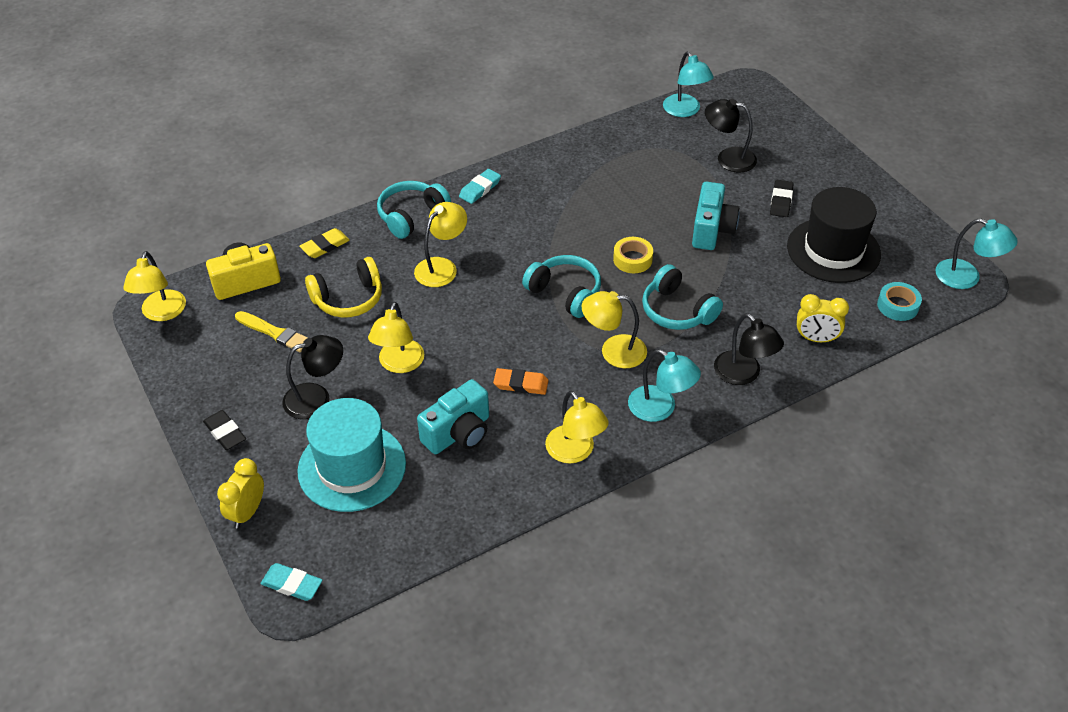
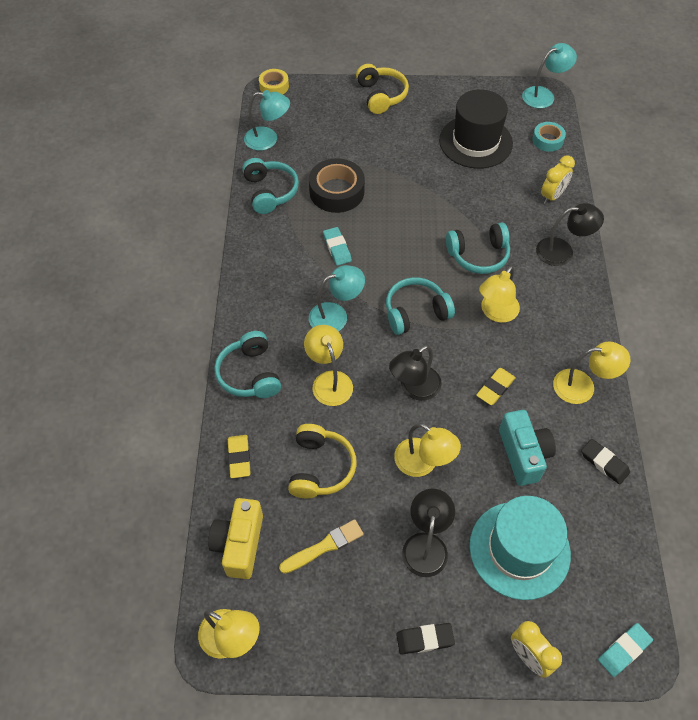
camera: 60 degrees left, 10 degrees up
(480, 189) = (254, 310): turquoise eraser -> turquoise eraser (337, 248)
(521, 384) = (495, 388): orange eraser -> yellow eraser
(622, 140) = (270, 192): none -> turquoise headphones
(632, 259) = (408, 253): yellow tape -> yellow tape (274, 86)
(660, 408) = (568, 314): turquoise lamp -> turquoise lamp (336, 315)
(664, 181) = (336, 191): none -> black tape
(712, 230) = (409, 193): turquoise camera -> none
(728, 158) = (341, 144): black lamp -> black lamp (414, 388)
(781, 201) = (407, 141): black eraser -> black eraser (604, 463)
(824, 158) = (381, 95): none -> yellow headphones

